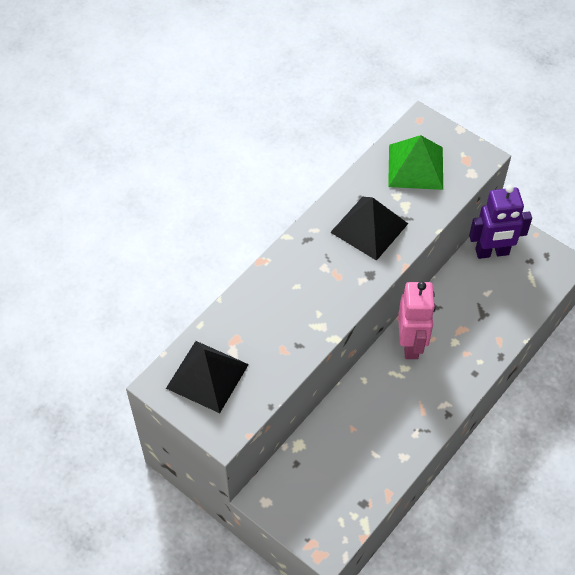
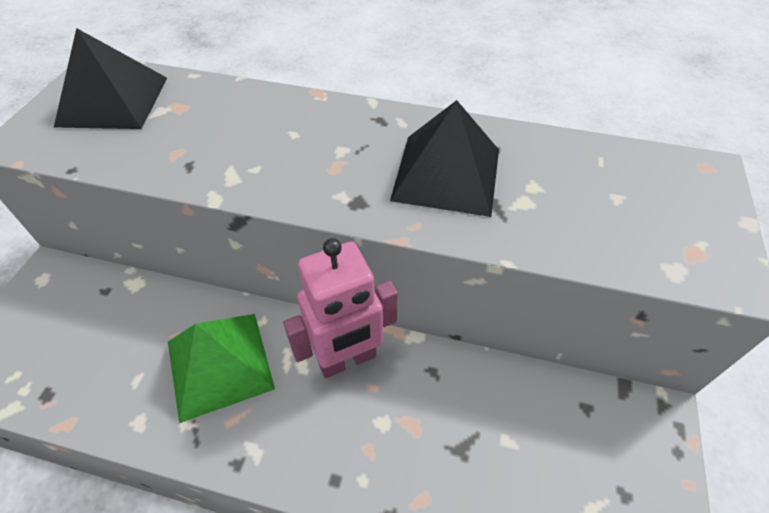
camera: 65 degrees right, 5 degrees down
(415, 166) = (611, 190): green pyramid -> green pyramid (219, 364)
(492, 252) = (592, 419): purple robot -> none

